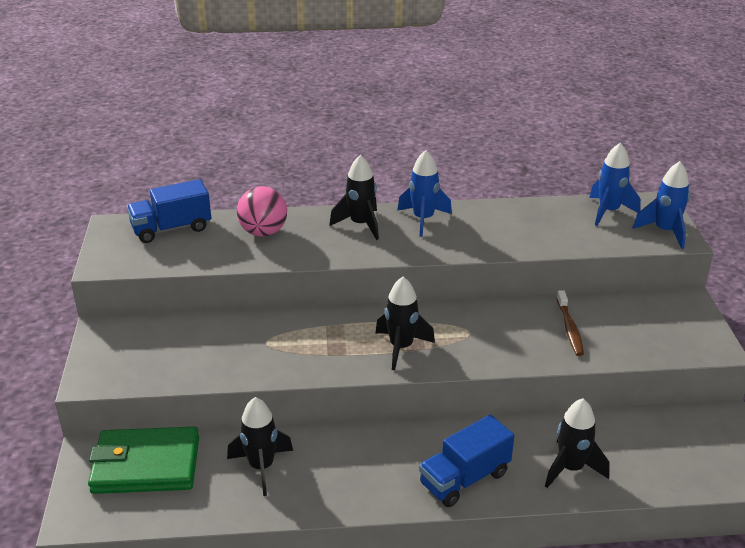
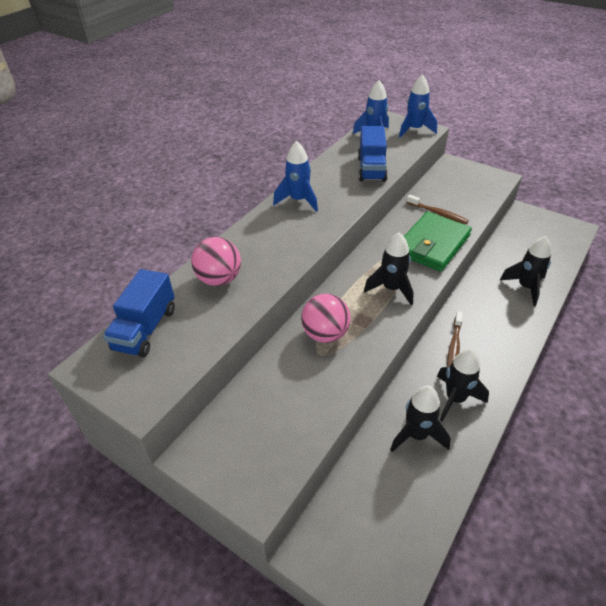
camera: 50 degrees left, 10 degrees up
(146, 465) = (357, 512): green wallet -> green wallet (432, 244)
(293, 335) = (325, 334): none -> pink ball
(360, 225) = (270, 229): black rocket -> black rocket (455, 399)
(405, 447) = (454, 346): none -> brown toothbrush
(464, 478) = (503, 335): blue truck -> blue truck (371, 169)

